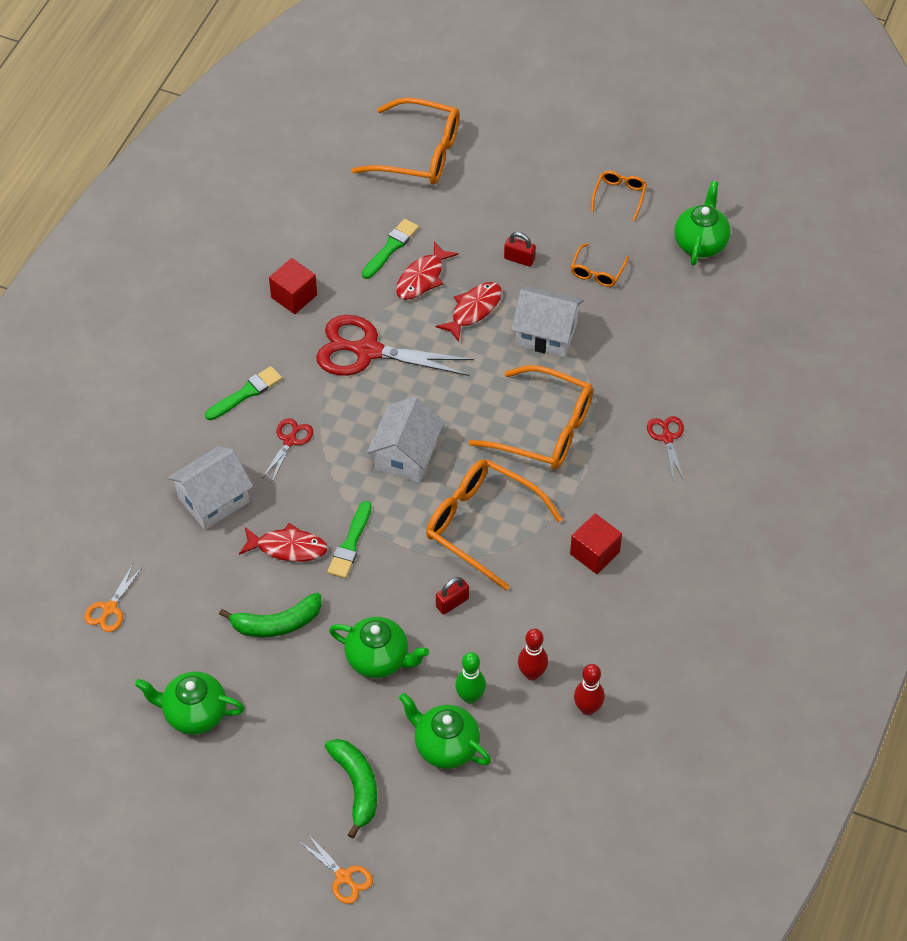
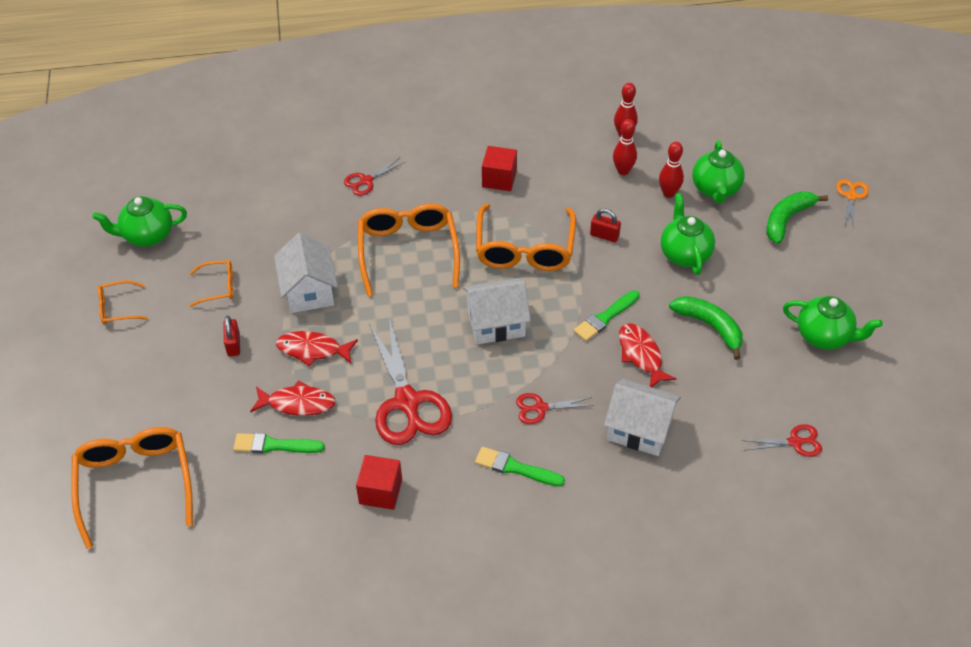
camera: 120 degrees left, 5 degrees down
(110, 608) = (795, 442): orange scissors -> red scissors
(194, 713) = (824, 336): green teapot -> green teapot turned 45 degrees counterclockwise
(350, 544) = (605, 317): green brush -> green brush turned 150 degrees clockwise
(470, 697) = (668, 193): green bowling pin -> red bowling pin

